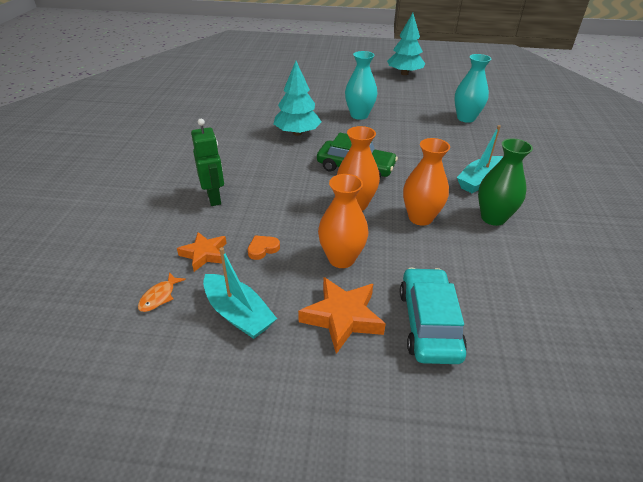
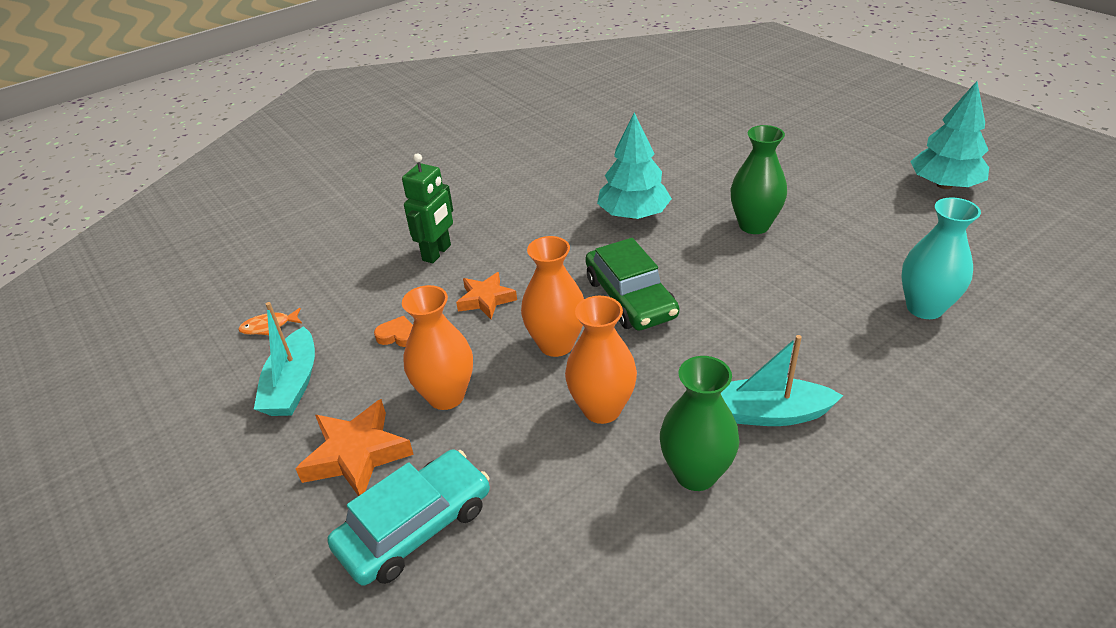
camera: 50 degrees right, 0 degrees up
(204, 254) = (349, 308): orange star -> orange star (486, 299)
(359, 115) = (754, 225): turquoise vase -> green vase

